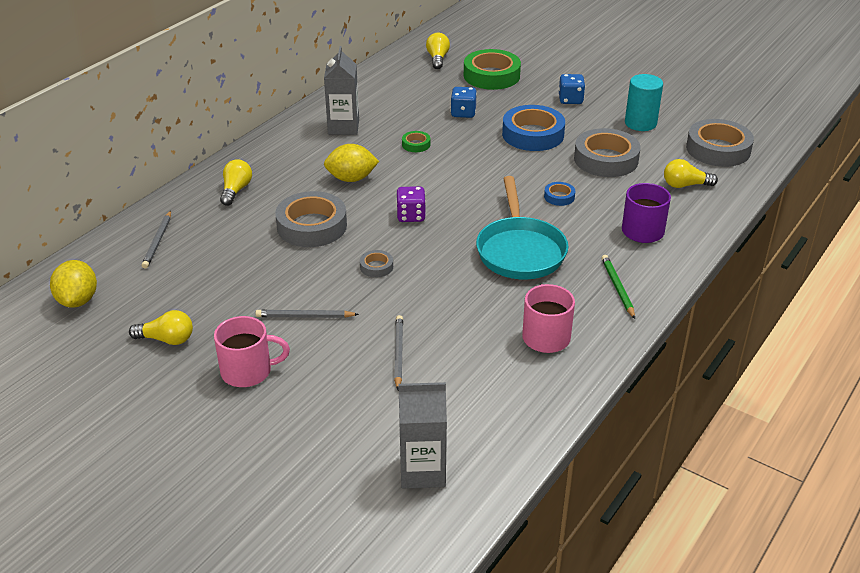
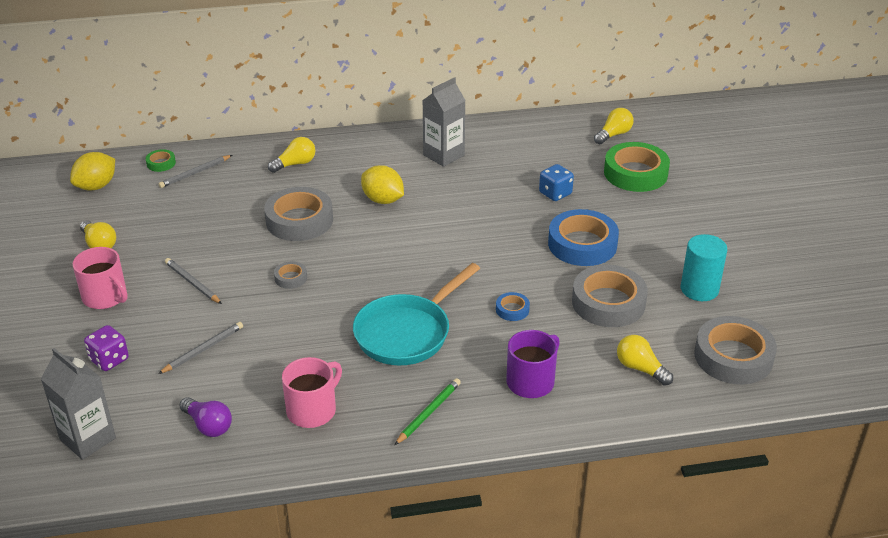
camera: 45 degrees right, 0 degrees up
(411, 216) = (376, 254): purple dice -> purple dice (109, 360)
(416, 144) = (473, 199): green tape -> green tape (161, 163)
(494, 396) = (208, 425): none -> purple light bulb
(570, 100) = (670, 232): blue dice -> none

